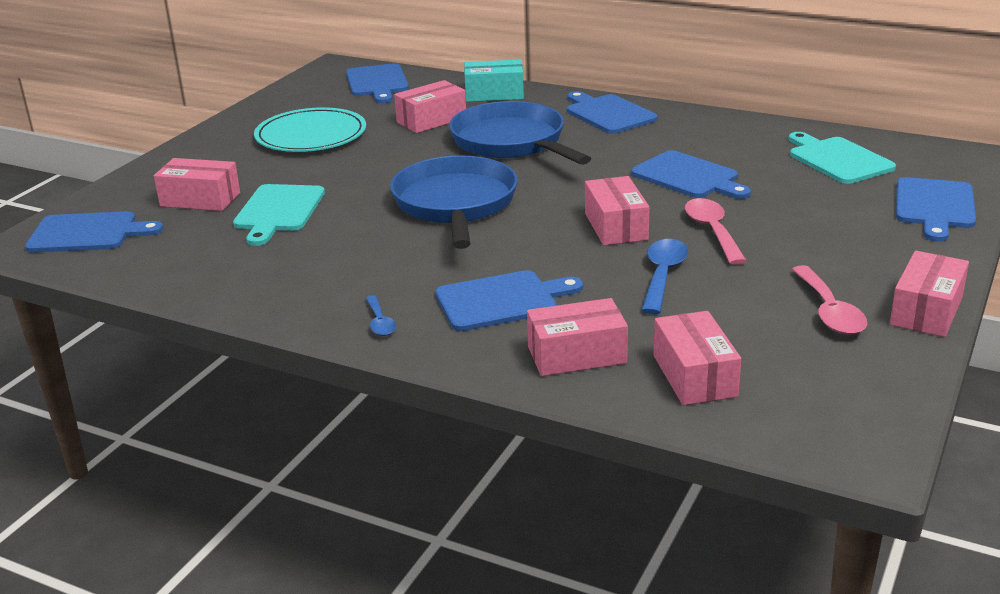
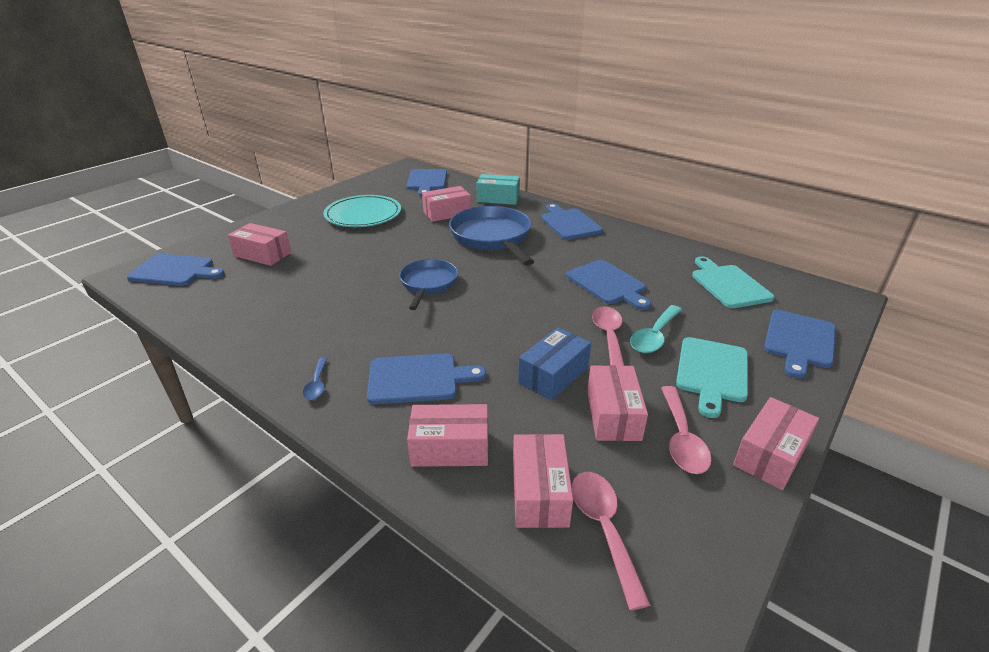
camera: 10 degrees right, 5 degrees up
(278, 211) = (306, 271): turquoise cutting board -> turquoise cutting board (712, 372)
(455, 205) = (428, 284): blue pan -> blue pan, size x0.62
(615, 226) = (535, 321): pink box -> pink box (613, 415)
(663, 275) = (553, 375): blue spoon -> blue box
(766, 223) = (654, 336): none -> turquoise spoon
(773, 392) = (604, 528): none -> pink spoon

